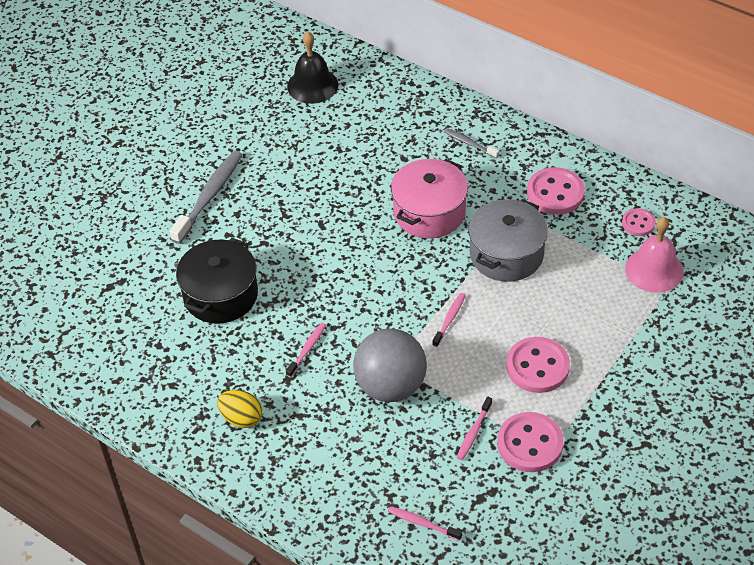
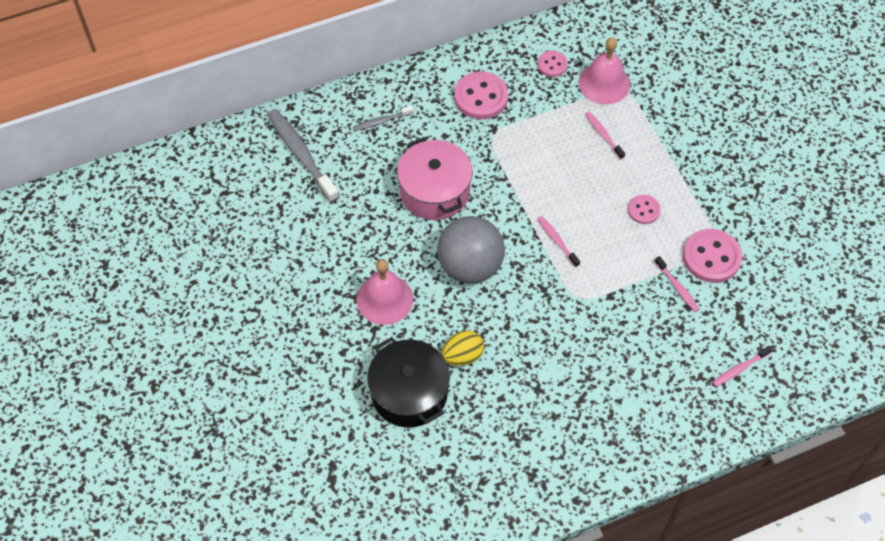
camera: 60 degrees left, 10 degrees up
(209, 196) = (285, 344): grey toothbrush -> grey toothbrush (301, 155)
(241, 418) = (555, 444): yellow egg -> yellow egg (462, 356)
(297, 234) = (384, 299): none -> pink bell
(307, 349) = (516, 358): pink toothbrush -> pink toothbrush (603, 135)
(312, 85) = (215, 194): black bell -> none
(390, 386) = (595, 318): grey ball -> grey ball (470, 266)
(506, 254) = (519, 165): grey pot -> none
(537, 367) = (643, 210): pink button -> pink button, size x0.57

